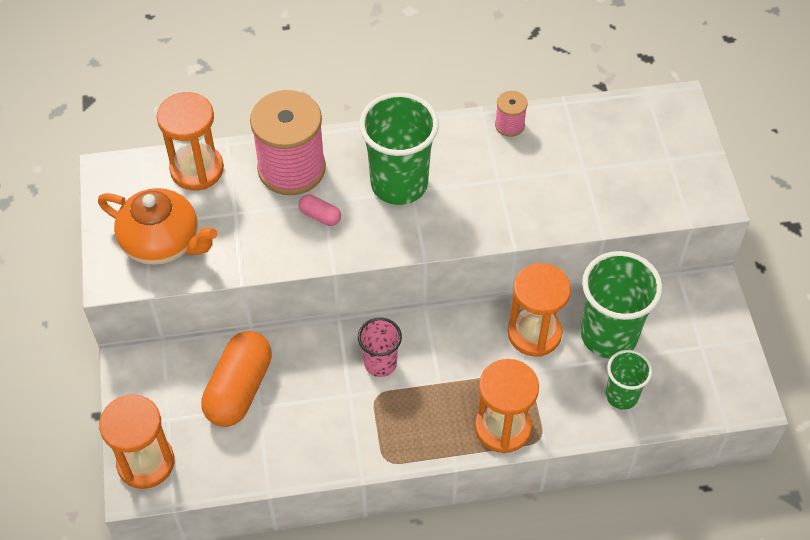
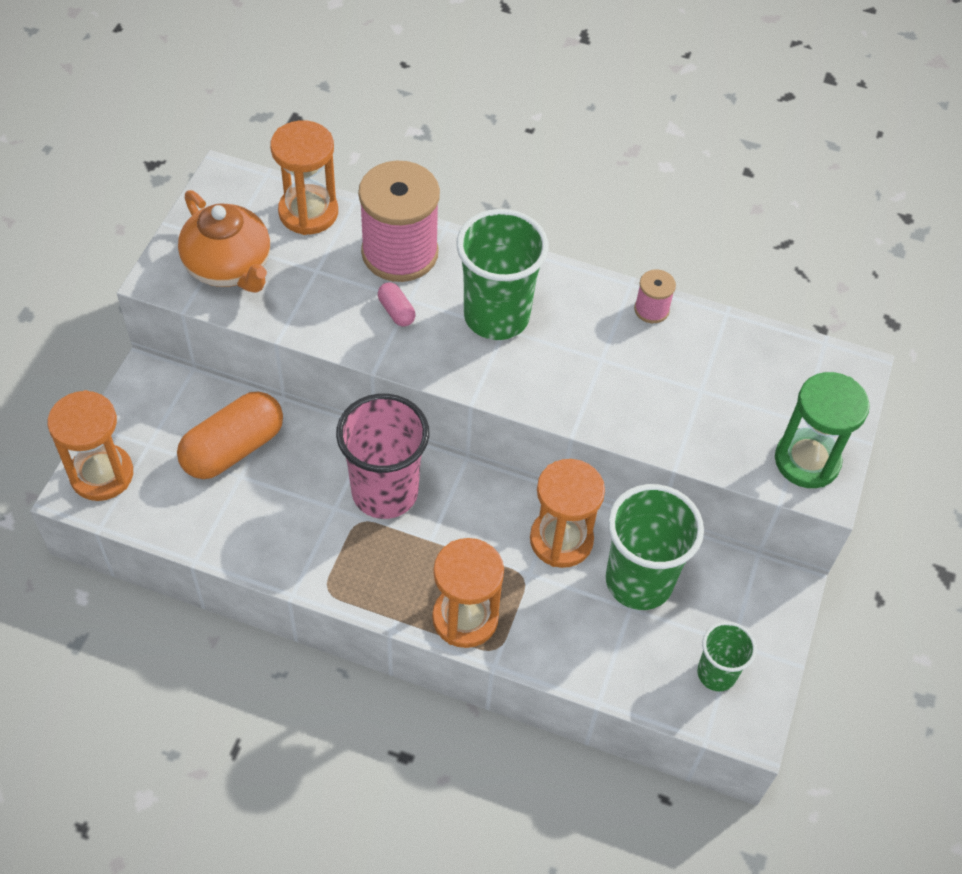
camera: 25 degrees right, 0 degrees up
(380, 363) = (385, 492): pink cup -> pink cup, size x1.78
(621, 395) = (611, 649): green cup -> green cup (716, 673)
(689, 186) = (807, 461): none -> green hourglass

